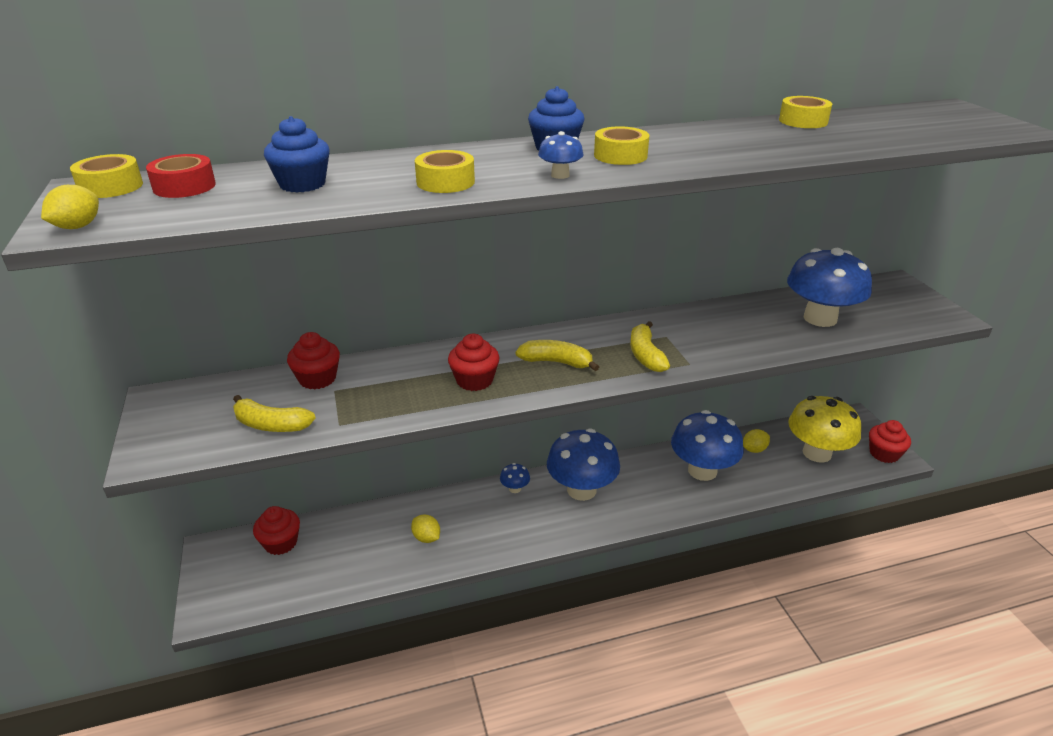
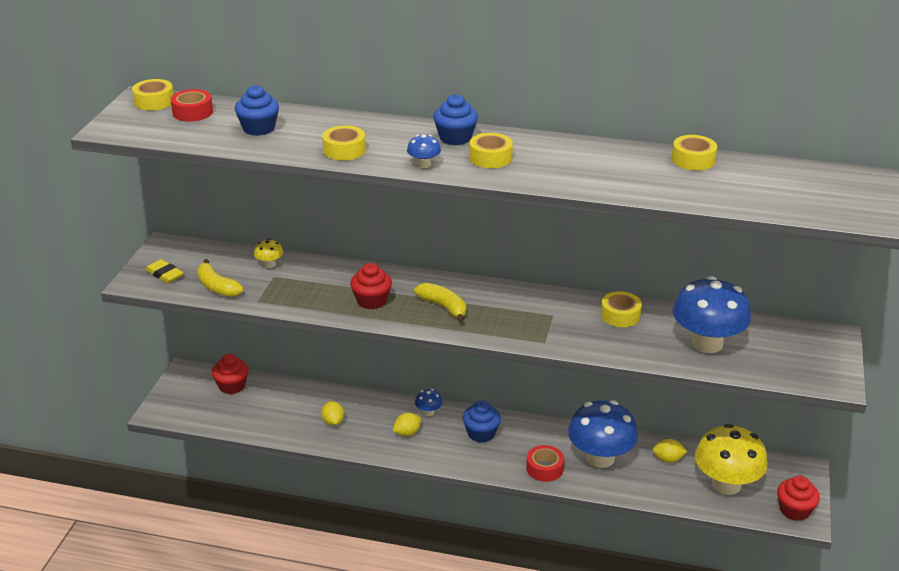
camera: 30 degrees right, 0 degrees up
(77, 227) = (116, 130): yellow lemon -> yellow lemon (407, 433)
(184, 432) = (164, 274): none -> yellow eraser
(317, 379) = (269, 264): red cupcake -> yellow mushroom
(581, 490) = (481, 433): blue mushroom -> blue cupcake
(645, 355) = (517, 324): yellow banana -> none
(667, 500) = (544, 468): none -> red tape
(723, 318) = (620, 315): none -> yellow tape

